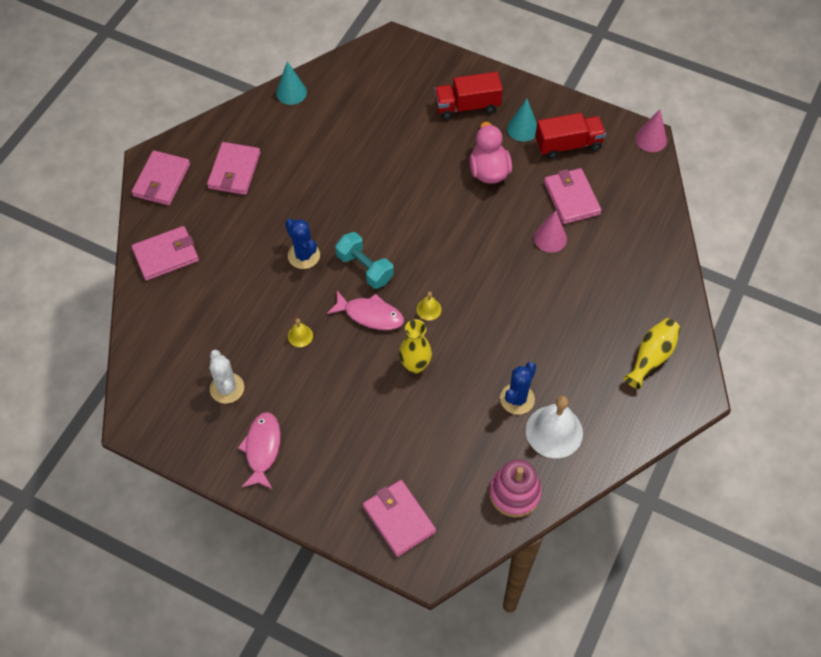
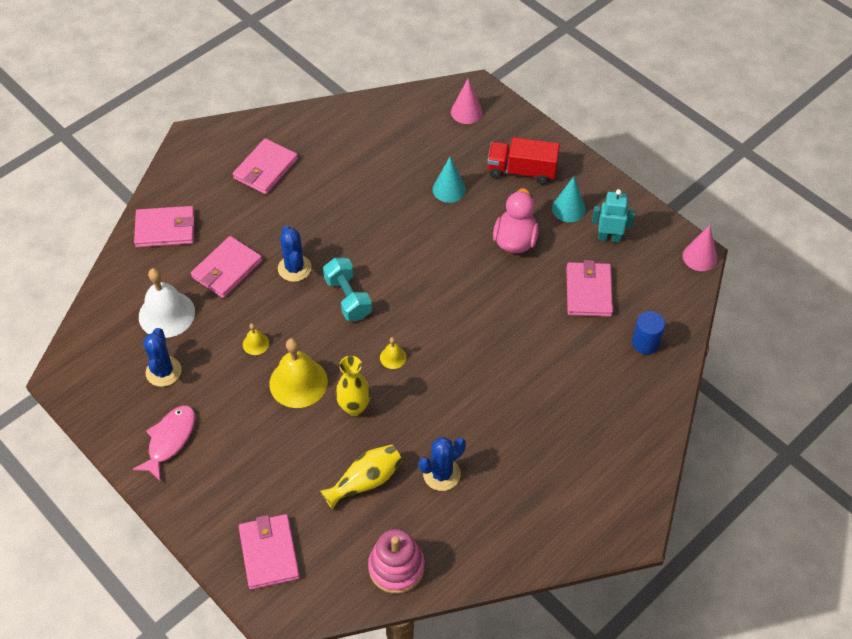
camera: 20 degrees right, 5 degrees down
(161, 180) = (194, 158): pink wallet -> pink wallet (227, 269)
(227, 388) = (163, 371): white cactus -> blue cactus
(291, 92) = (354, 110): turquoise cone -> turquoise cone (449, 189)
(355, 358) = (298, 382): none -> yellow bell
(370, 315) = (332, 345): pink fish -> none
(550, 238) = (548, 325): pink cone -> pink cone (466, 112)
(554, 431) = (465, 519): white bell -> white bell (166, 314)
(568, 145) = (609, 238): red truck -> turquoise robot
(638, 229) = (645, 343): none -> blue cylinder
(651, 357) = (601, 477): yellow vase -> yellow vase (365, 481)

